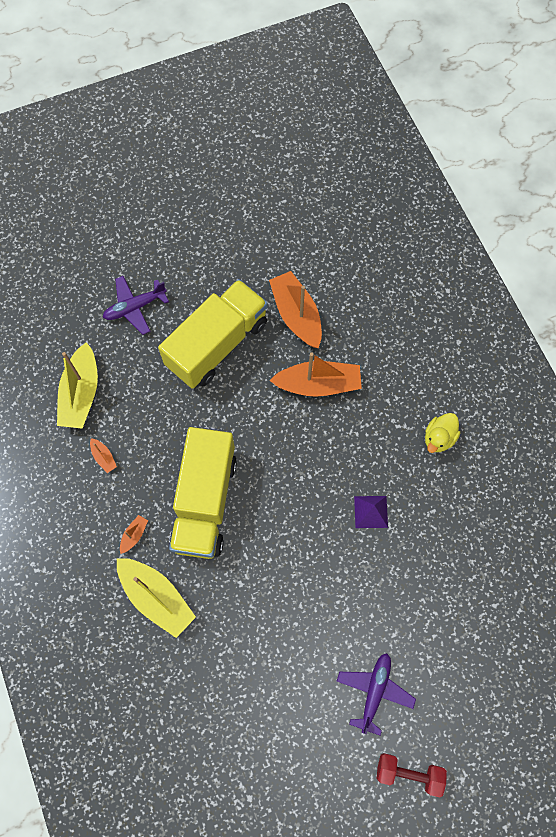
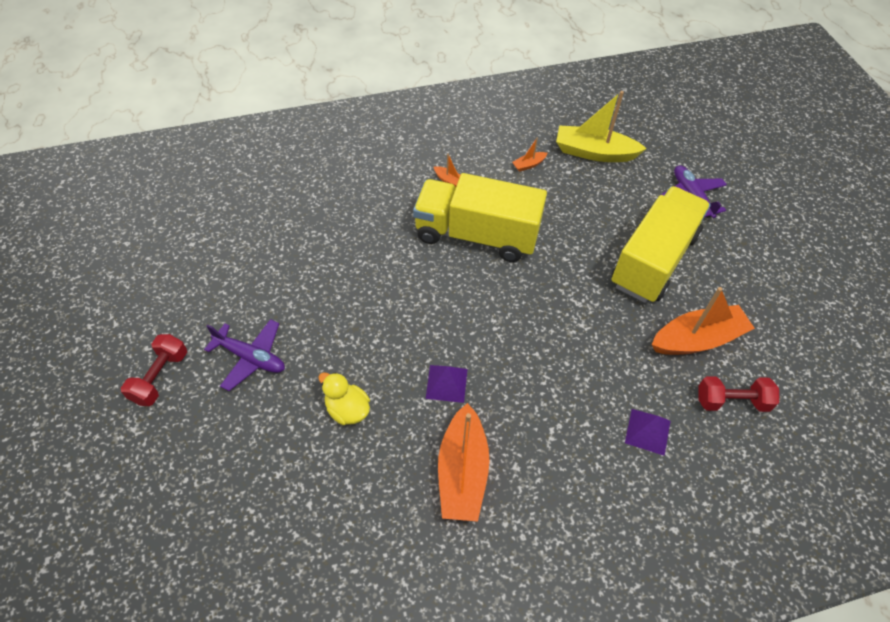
camera: 95 degrees right, 15 degrees down
(156, 597) = (389, 193): yellow boat -> none
(217, 344) = (653, 260): yellow truck -> yellow truck turned 105 degrees counterclockwise
(318, 384) = (607, 350): orange boat -> orange boat (462, 472)
(350, 295) = (731, 401): none -> red dumbbell
(386, 356) = (647, 431): none -> purple pyramid
(439, 438) = (533, 476): yellow duck -> yellow duck (347, 410)

